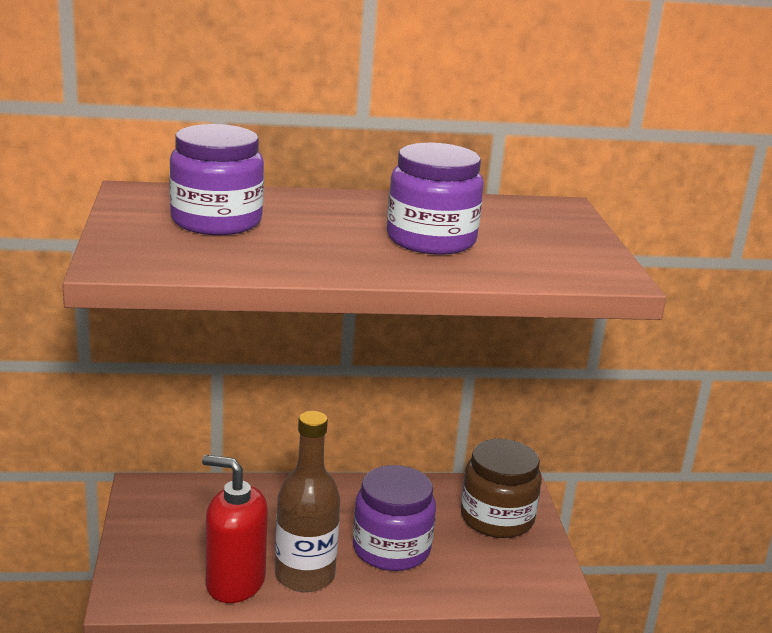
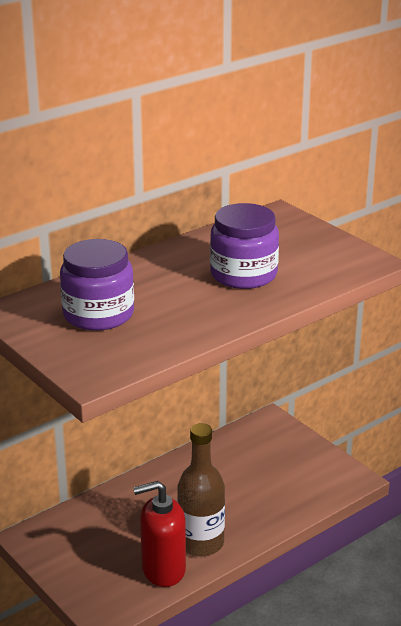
camera: 30 degrees left, 5 degrees up
(391, 548) = (235, 499): purple jar -> none
(497, 518) = (277, 447): brown jar -> none

